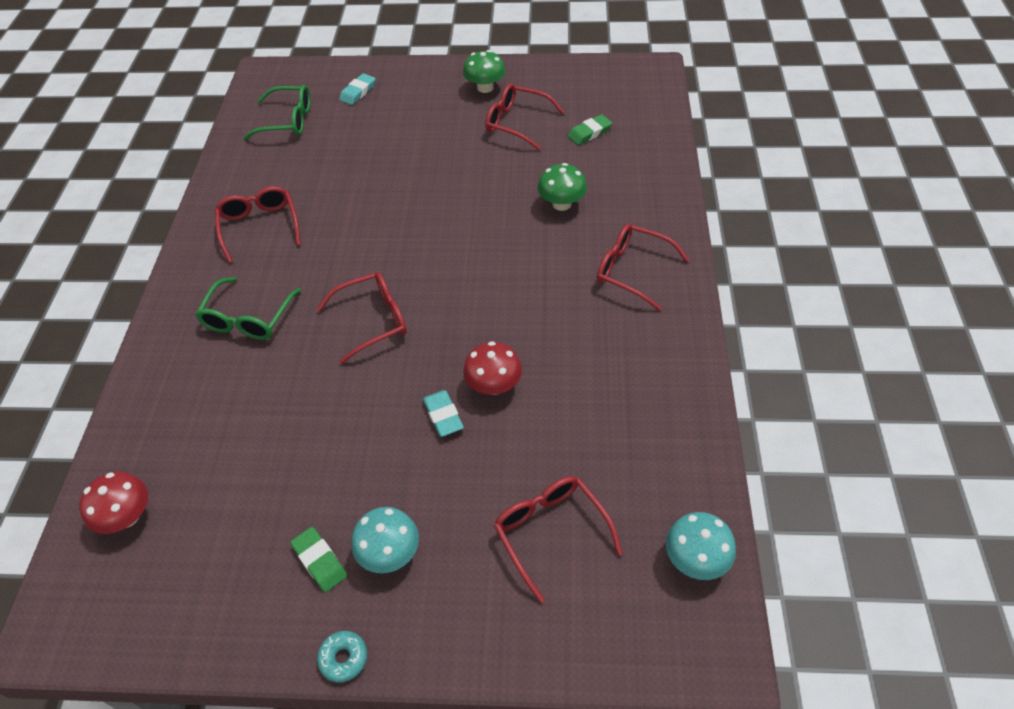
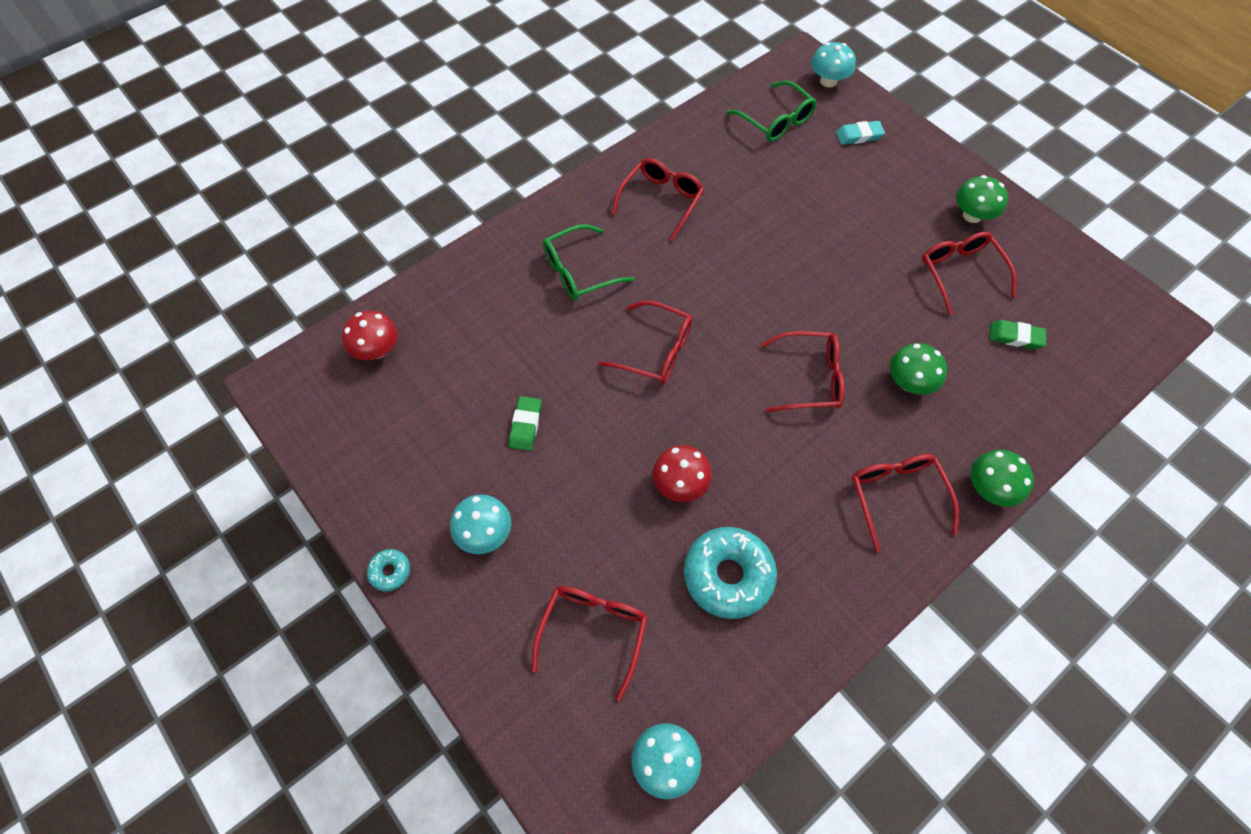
camera: 45 degrees right, 10 degrees up
(297, 75) = (828, 81): none -> turquoise mushroom
(319, 561) = (442, 494): green eraser -> green eraser (525, 425)
(443, 415) = (621, 472): turquoise eraser -> none
(499, 251) = (810, 378): none -> red glasses
(593, 409) = (728, 576): none -> turquoise donut
(675, 222) = (989, 489): none -> green mushroom

